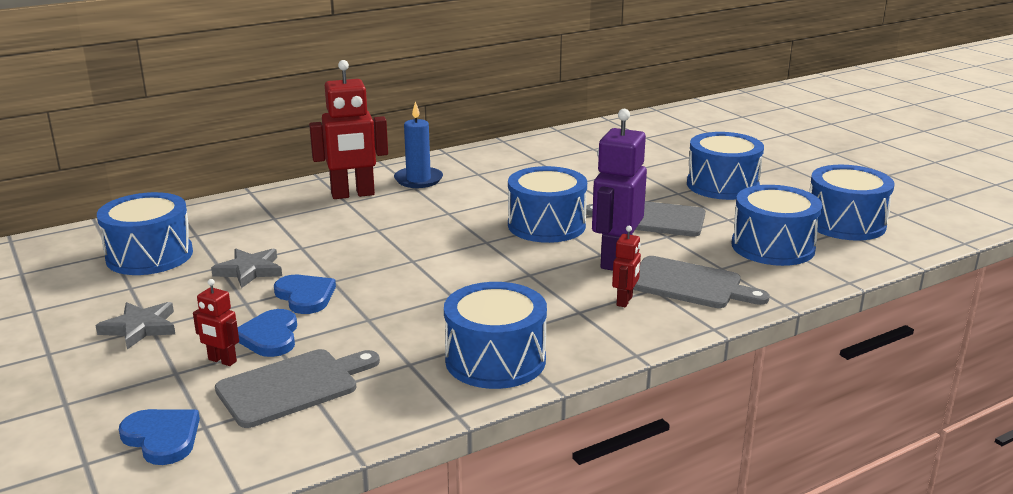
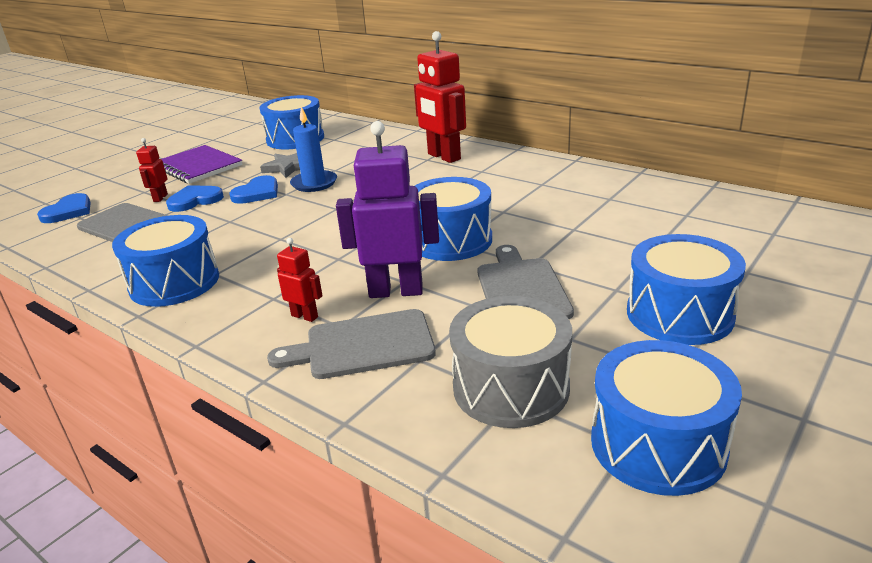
camera: 70 degrees right, 5 degrees up
(140, 328) = (198, 166): grey star -> purple notebook
(418, 180) = (499, 168): blue candle -> blue candle (314, 183)
(625, 301) = (305, 316): red robot -> red robot turned 150 degrees counterclockwise
(689, 284) = (363, 345): grey cutting board -> grey cutting board turned 75 degrees clockwise
(773, 247) = (511, 387): blue drum -> grey drum

